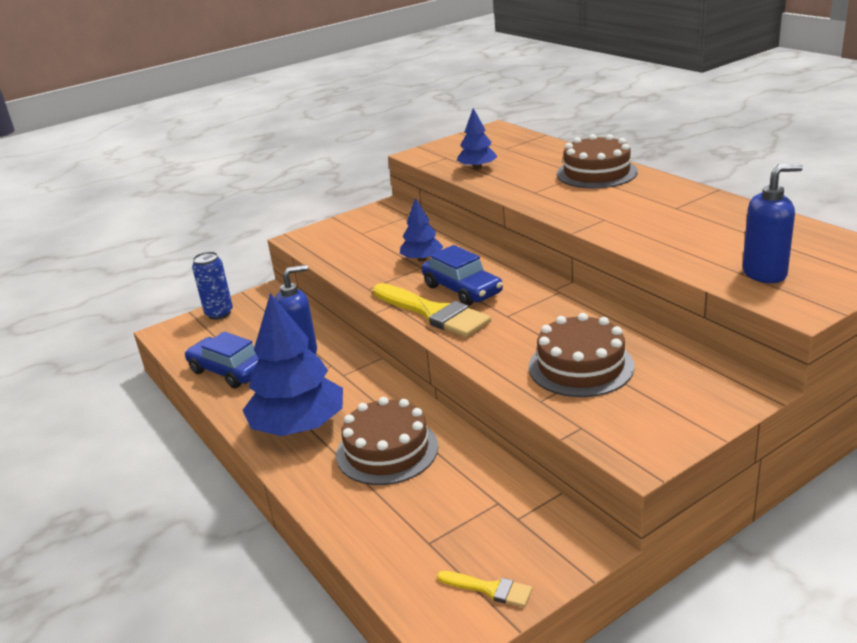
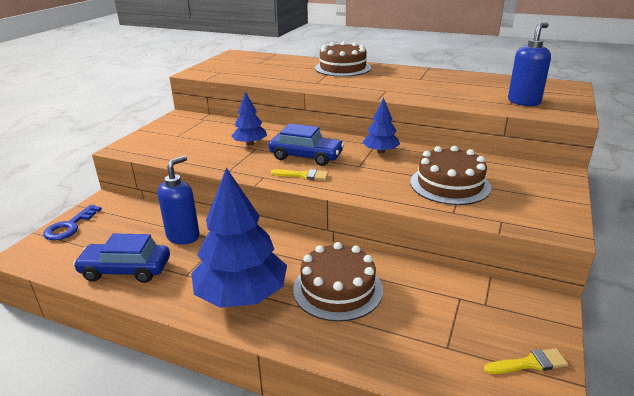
camera: 35 degrees left, 0 degrees up
(219, 314) = (69, 226): blue can -> blue key
(433, 313) = (303, 175): yellow brush -> yellow brush, size x0.48
(477, 168) = (254, 75): blue tree -> blue tree (380, 151)

